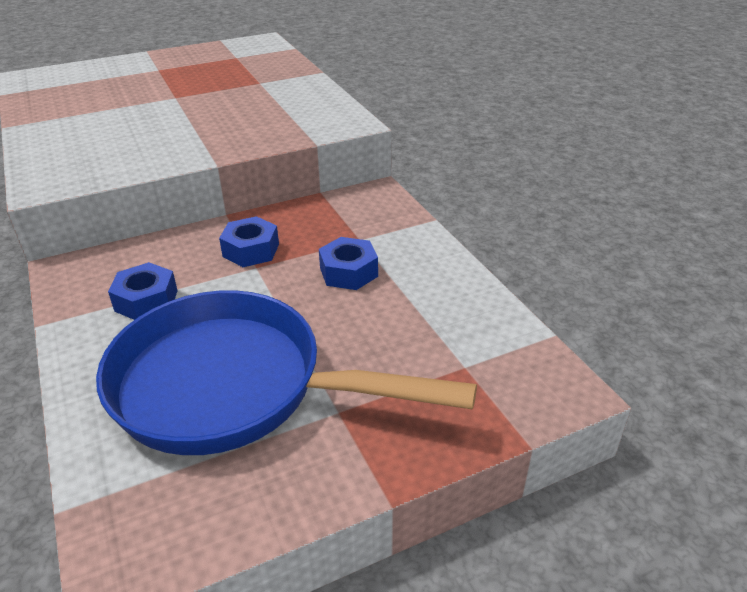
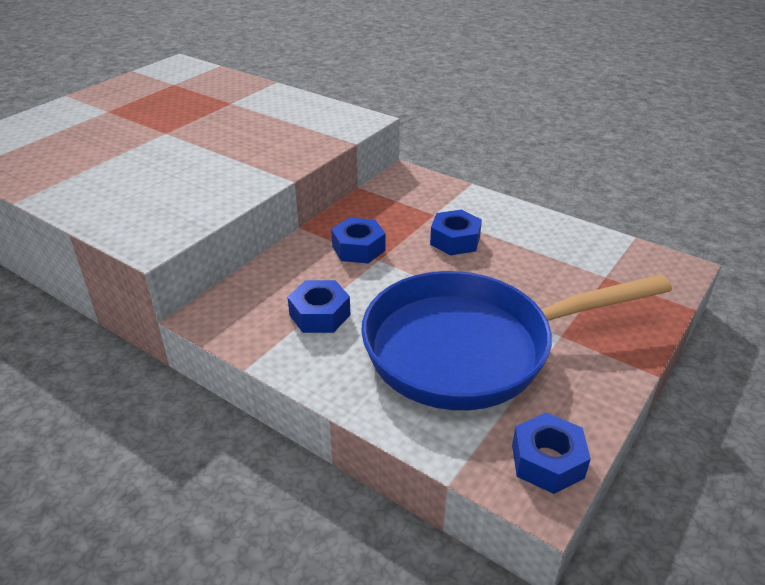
camera: 30 degrees left, 0 degrees up
(164, 539) = (547, 461): none -> blue nut

